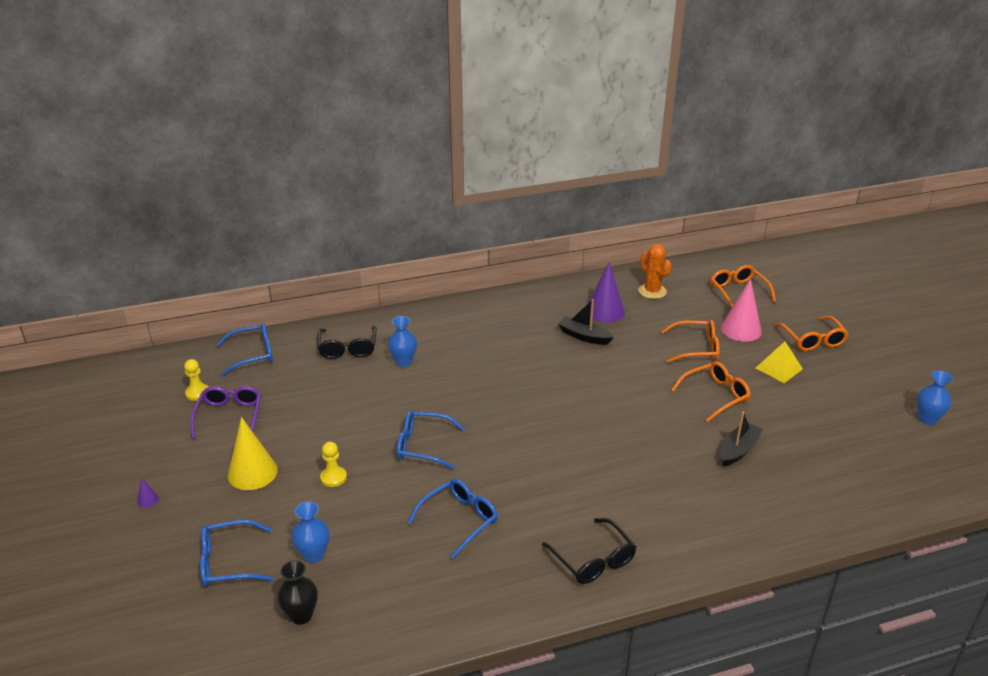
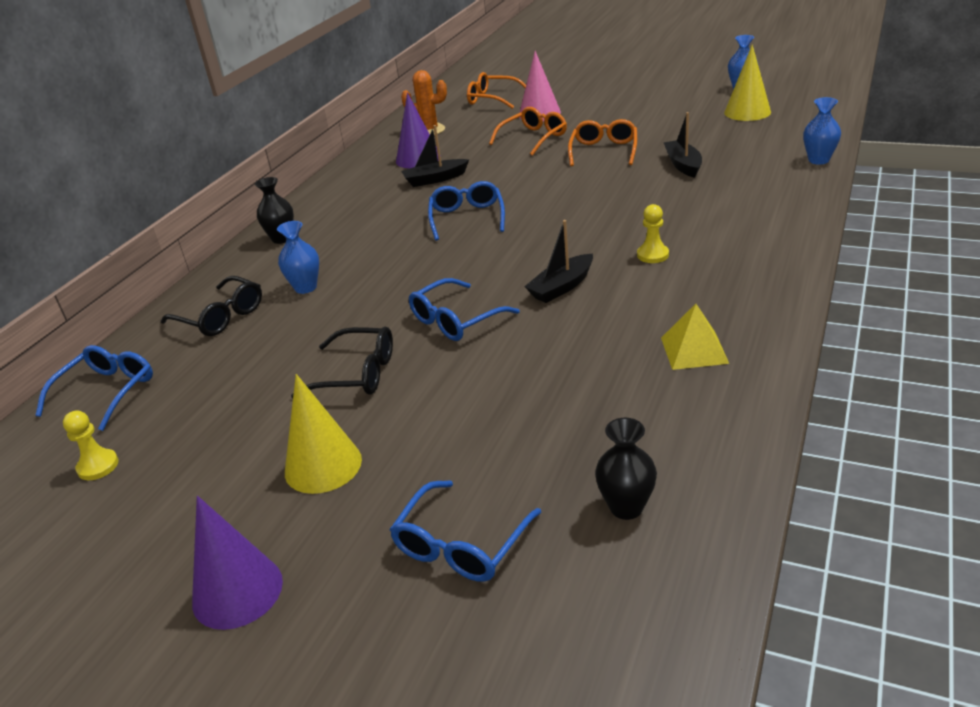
camera: 45 degrees left, 0 degrees up
(148, 500) = (237, 591): purple cone -> purple cone, size x2.42
(229, 416) = (188, 451): purple glasses -> none
(314, 555) = (533, 461): blue vase -> blue vase (818, 160)
(333, 477) = (421, 400): yellow pawn -> yellow pawn (652, 255)
(446, 317) = (282, 238): none -> black vase
(460, 520) = (599, 335): blue glasses -> blue glasses (467, 218)
(501, 473) = (561, 287): none -> black boat
(593, 560) = (742, 278): black glasses -> black glasses (357, 374)
(779, 368) = (609, 116): yellow pyramid -> yellow pyramid (694, 350)
(813, 340) = (596, 94): orange glasses -> none
(881, 444) = (747, 112): none -> yellow cone

